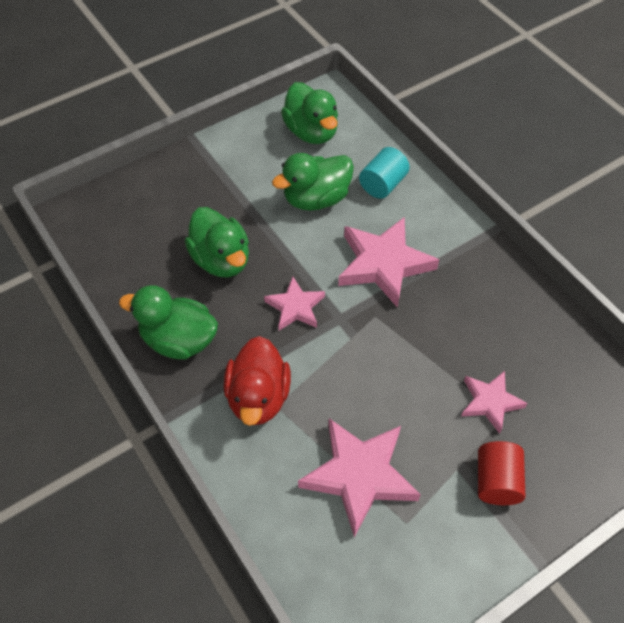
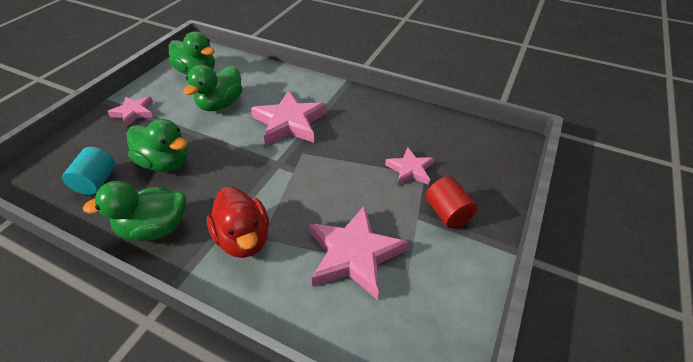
camera: 30 degrees left, 10 degrees down
(295, 307) = (241, 169): pink star -> pink star (134, 112)
(383, 184) = (263, 83): turquoise cylinder -> turquoise cylinder (97, 182)

